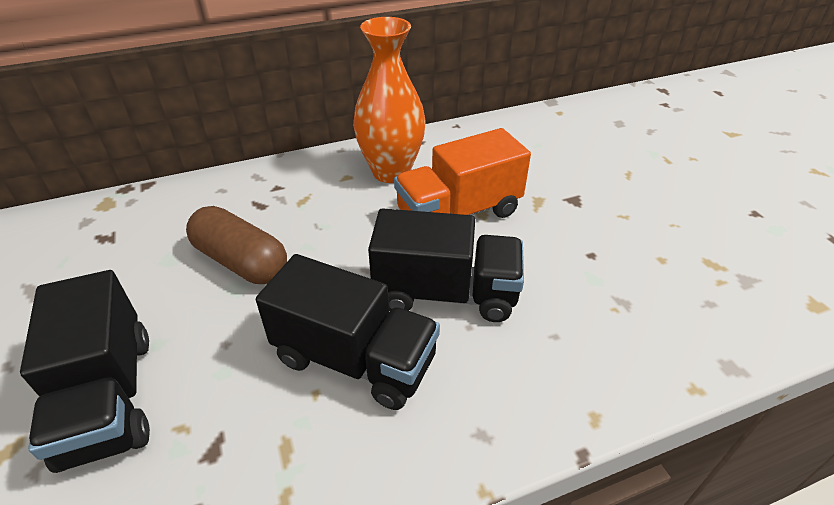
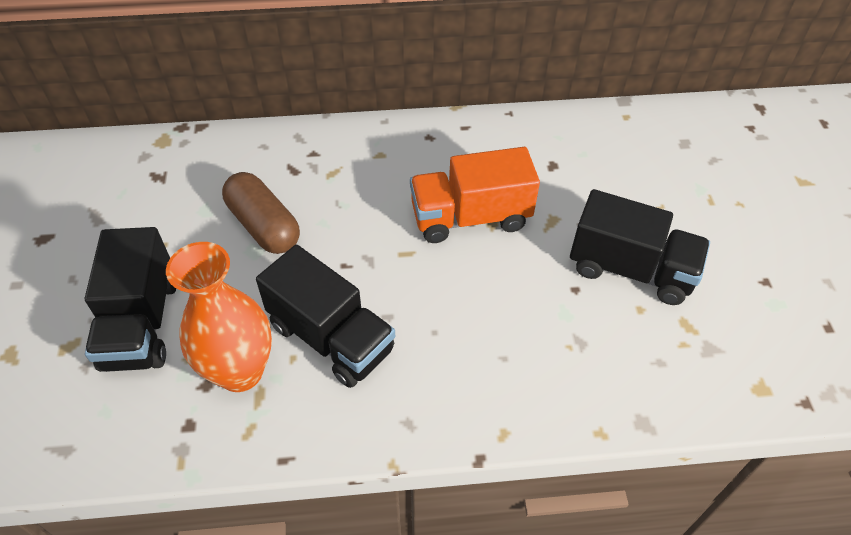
camera: 15 degrees right, 10 degrees up
(391, 172) = (424, 157): orange vase -> orange vase (240, 371)
(446, 293) = (426, 296): black truck -> black truck (630, 269)

